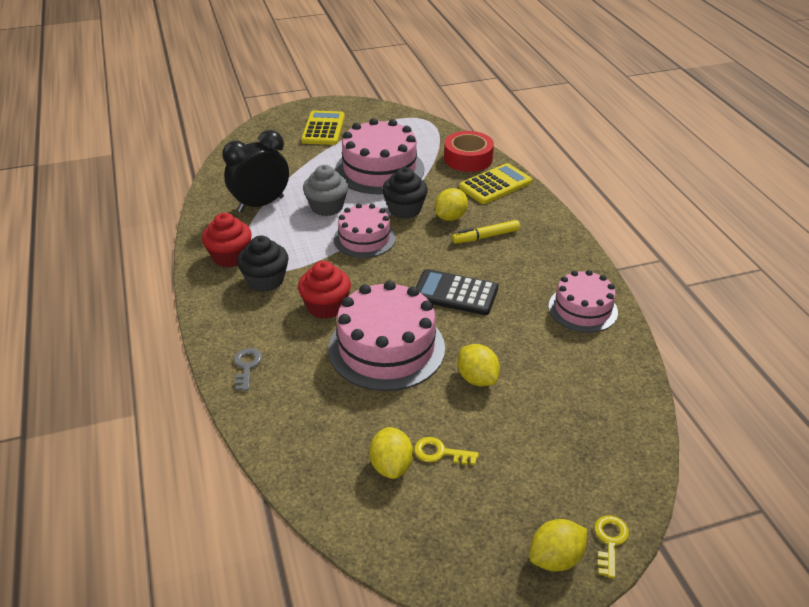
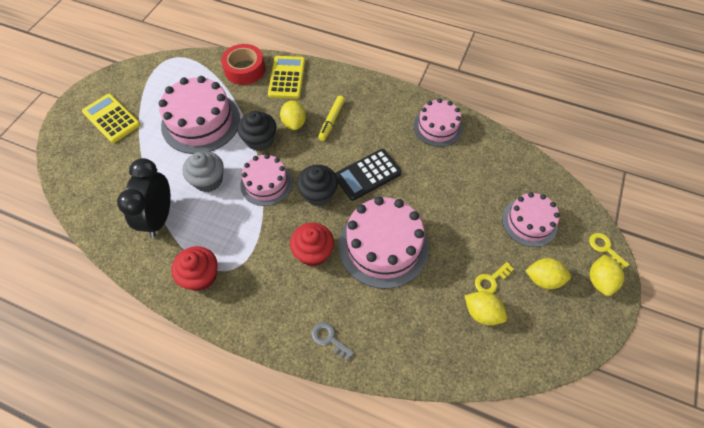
camera: 50 degrees left, 20 degrees up
(265, 280) = (251, 270): black cupcake -> black cupcake (318, 194)
(477, 378) = (448, 219): yellow lemon -> yellow lemon (543, 279)
(556, 448) = (529, 222): none -> pink cake

